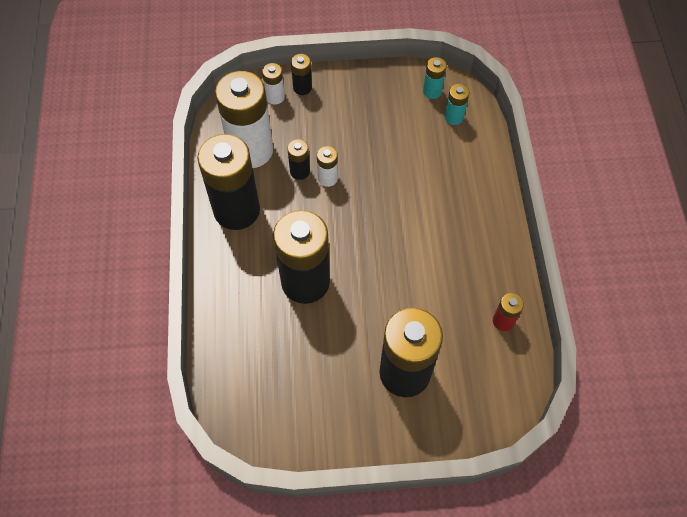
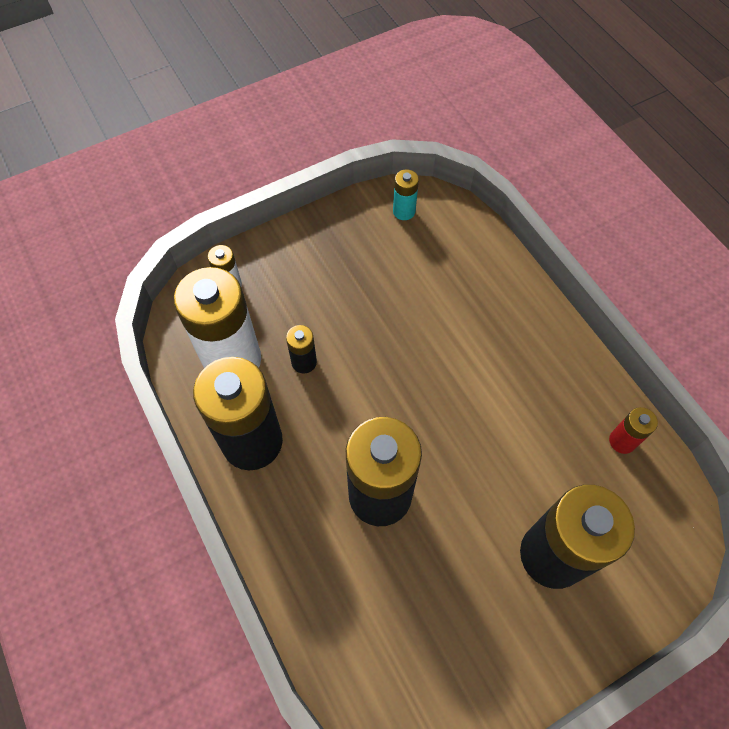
camera: 25 degrees left, 0 degrees up
(302, 88) = (256, 262): black battery -> none
(327, 178) = (340, 357): white battery -> none
(454, 117) = (442, 231): turquoise battery -> none

